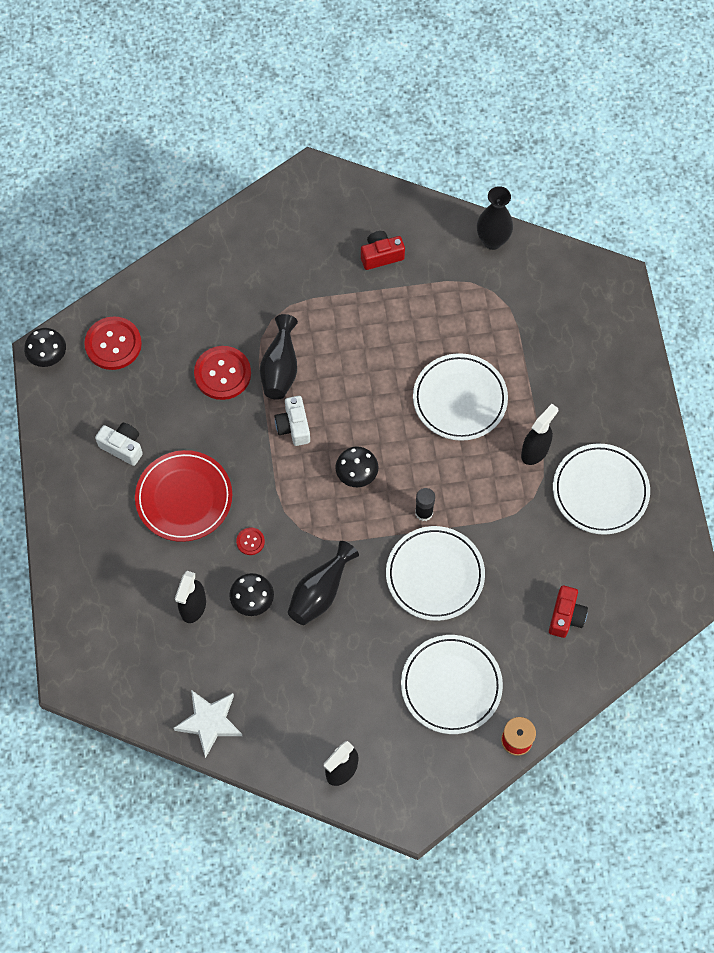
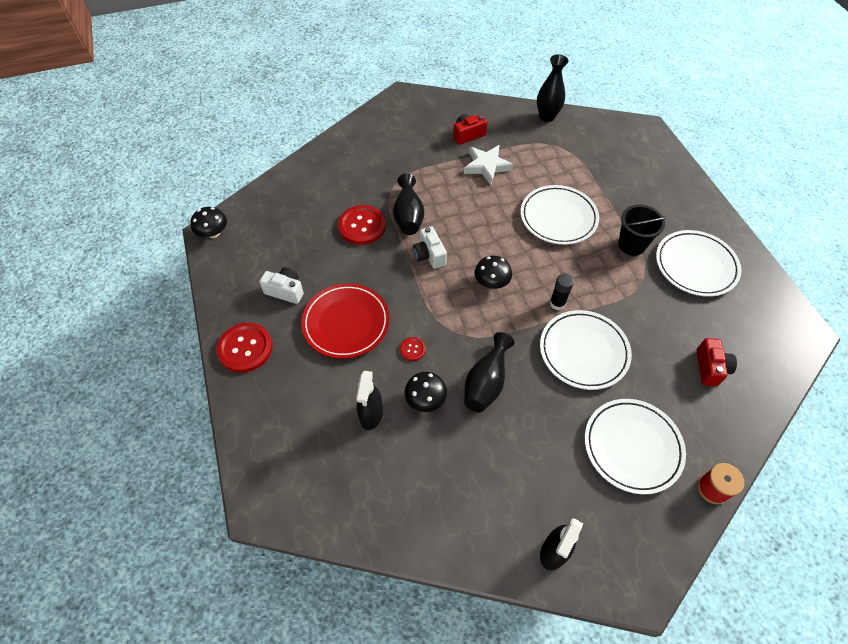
camera: 10 degrees left, 10 degrees down
(113, 344) = (268, 218): red button -> red button (245, 348)
(209, 722) = (408, 525): white star -> white star (487, 166)
(535, 451) = (631, 245): black spray bottle -> black bucket

